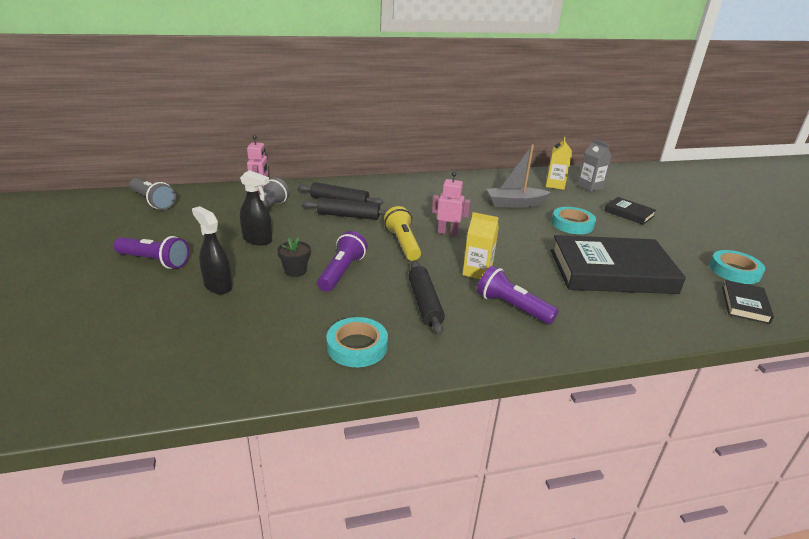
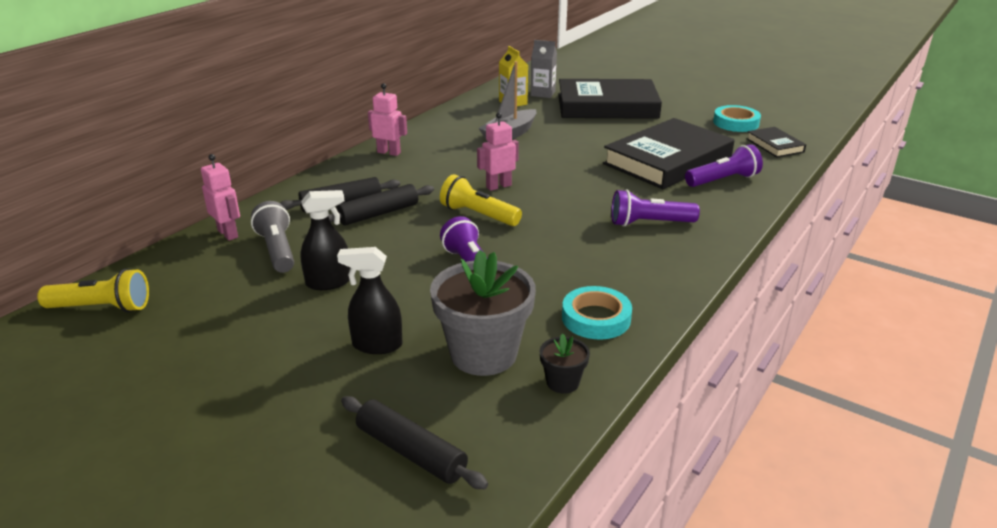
camera: 40 degrees left, 0 degrees up
(153, 201) = (102, 308): grey flashlight -> yellow flashlight
(155, 261) = (253, 363): purple flashlight -> purple flashlight (723, 180)
(256, 325) = (483, 354): none -> grey flower pot
(295, 271) = (426, 290): black flower pot -> black flower pot (562, 382)
(417, 184) = (389, 152): none -> pink robot
(424, 303) = (585, 255): black rolling pin -> black rolling pin (411, 452)
(477, 272) = (579, 209): yellow carton -> none
(572, 224) = (582, 133): turquoise tape -> none
(629, 213) = (607, 106): black book -> black book, size x2.18

